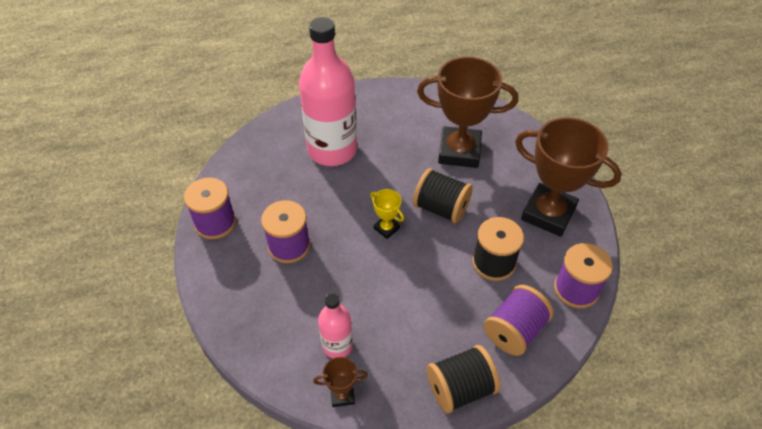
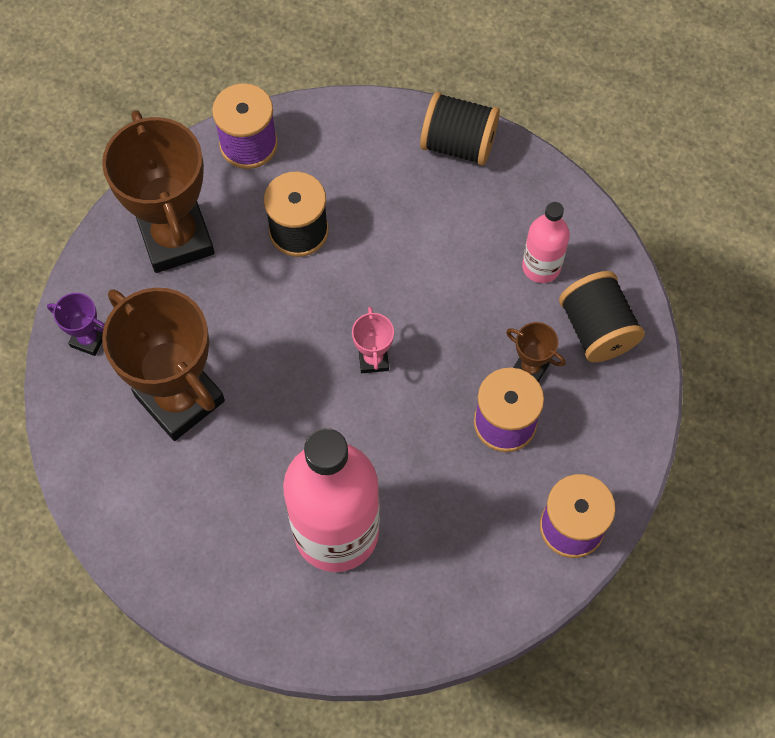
camera: 140 degrees left, 15 degrees up
(342, 395) = (574, 217): brown trophy -> brown trophy (530, 368)
(386, 228) = (373, 359): yellow trophy -> pink trophy
(441, 208) = (285, 337): black spool -> black spool (596, 329)
(514, 331) = (354, 153): purple spool -> none
(528, 146) = (88, 339): none -> purple trophy

